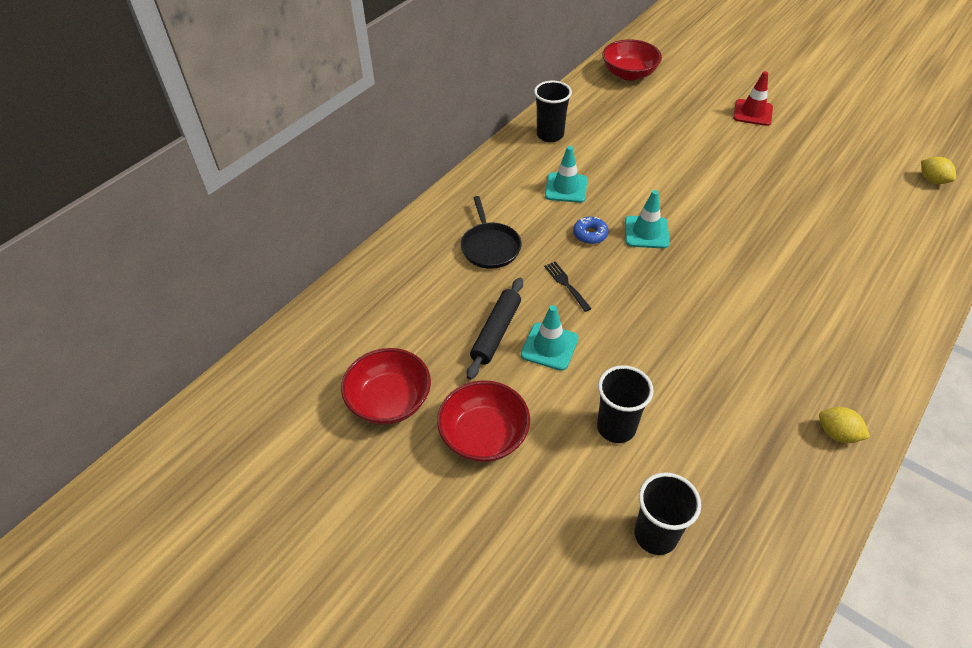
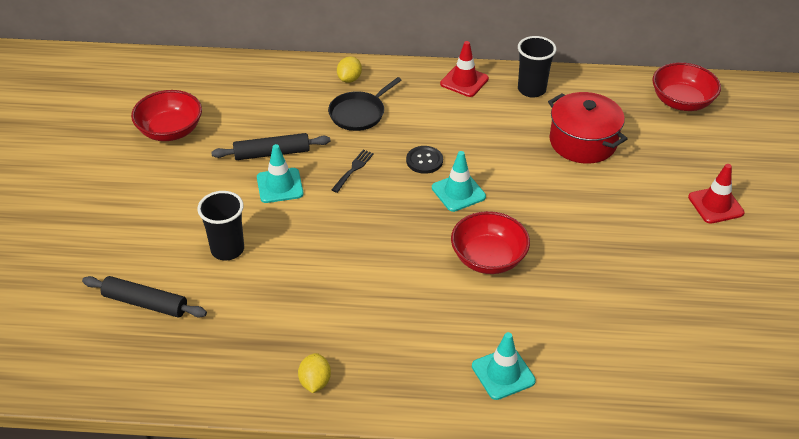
camera: 55 degrees right, 5 degrees down
(484, 436) = (172, 186): red bowl -> red bowl (488, 258)
(505, 165) = (464, 81): none -> red traffic cone
(566, 188) = (470, 125): turquoise traffic cone -> turquoise traffic cone (503, 373)
(590, 234) = (424, 161): blue donut -> black button
(636, 139) = (583, 142): none -> red pot
(655, 535) = (145, 303): black cup -> black rolling pin
(932, 180) = (748, 375): yellow lemon -> yellow lemon (349, 79)

